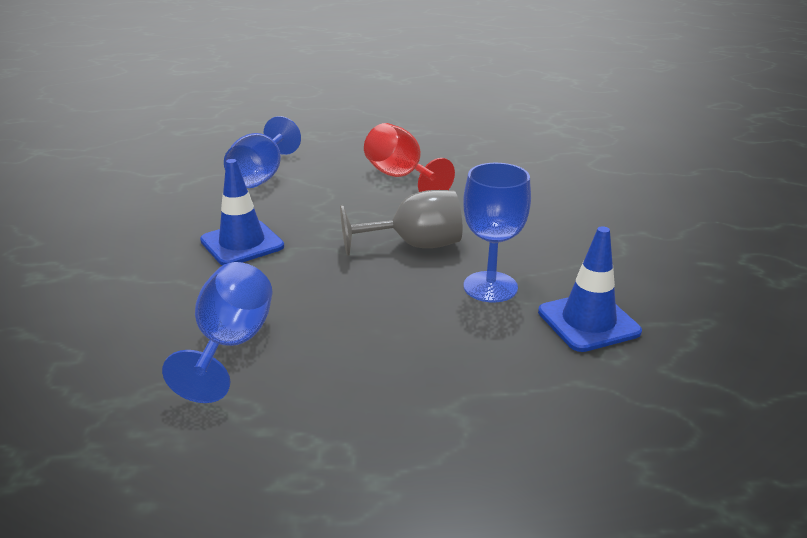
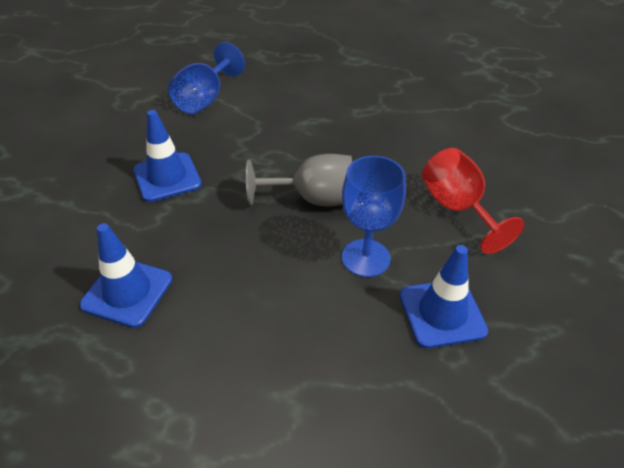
camera: 10 degrees right, 15 degrees up
(231, 345) = (127, 292): blue goblet -> blue traffic cone
(401, 177) = (324, 115): red goblet -> red goblet (457, 208)

